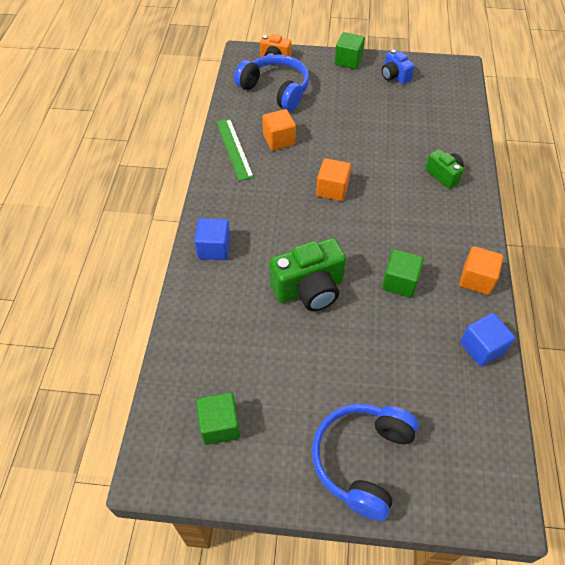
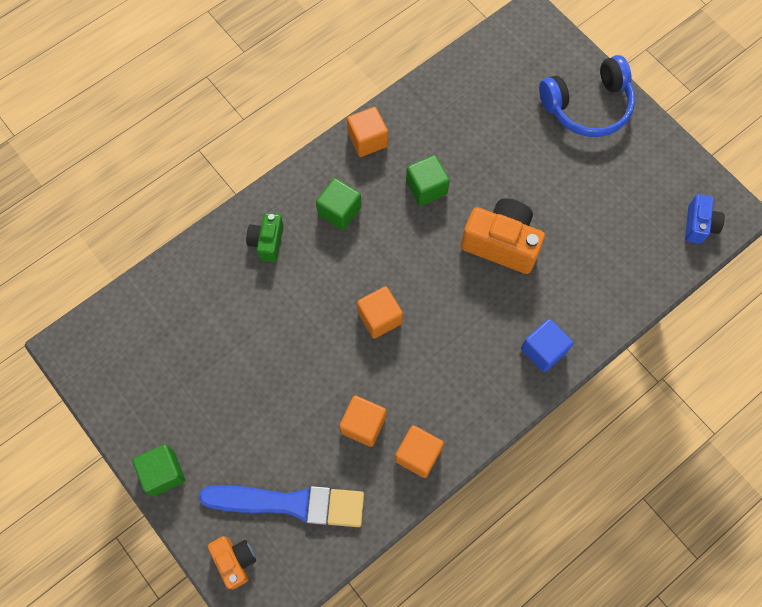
camera: 135 degrees left, 15 degrees up
(220, 425) = (662, 202): green cube -> green cube (339, 211)
(234, 148) = (418, 454): green ruler -> orange cube
(275, 90) = (290, 503): blue headphones -> blue brush
(309, 289) = (501, 243): green camera -> orange camera
(394, 76) = (148, 400): blue camera -> blue camera (699, 225)
(482, 348) = (428, 97): blue cube -> none

